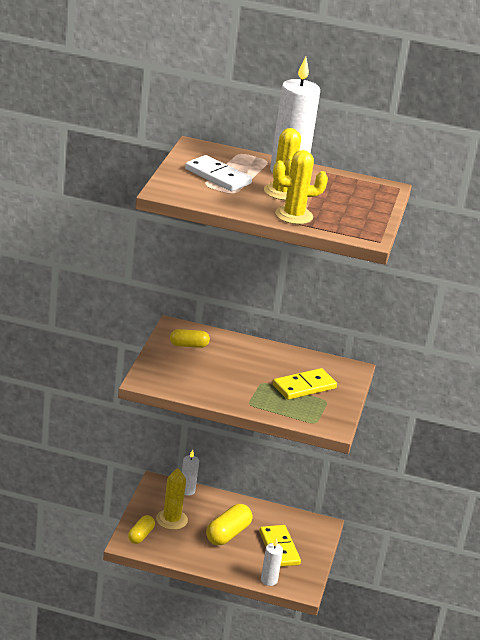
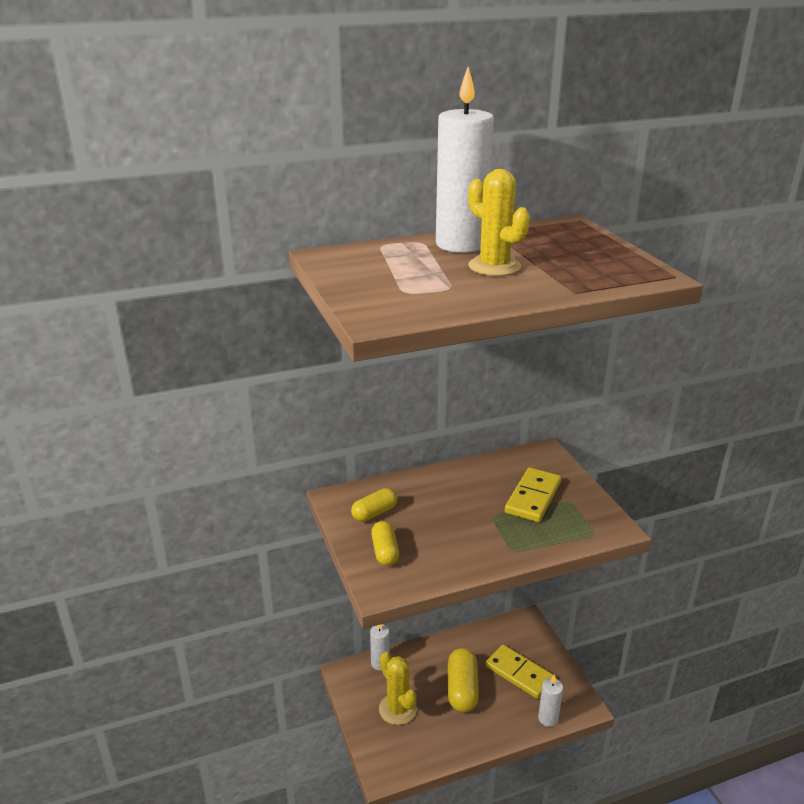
camera: 30 degrees left, 0 degrees up
(140, 535) = (387, 752): yellow capsule -> yellow capsule (385, 551)
(217, 176) = (403, 277): white domino -> none
(294, 215) = (553, 286): yellow cactus -> none

